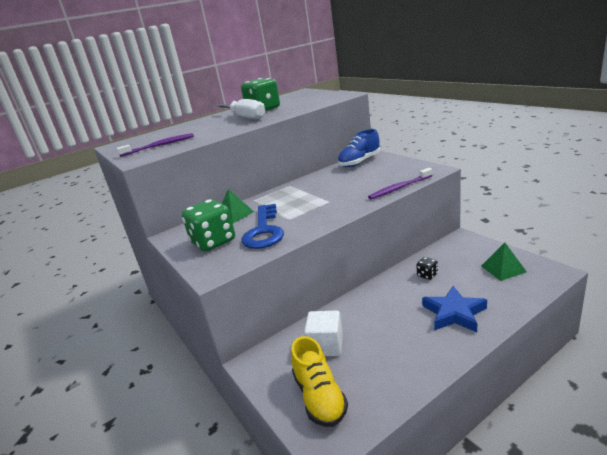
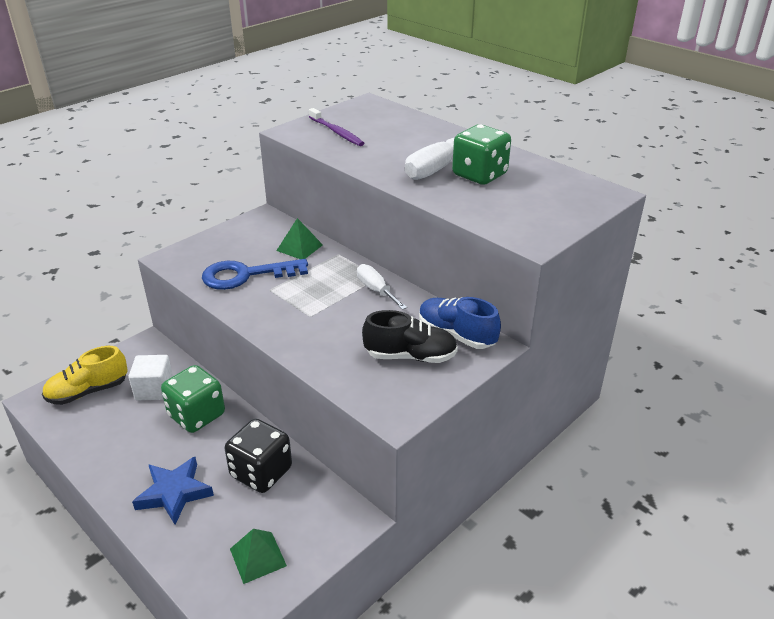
camera: 75 degrees right, 10 degrees up
(213, 242) = (235, 246): green dice -> green dice (197, 415)
(306, 185) = (376, 290): none -> white screwdriver
(379, 171) = (410, 356): none -> black shoe
(399, 188) = (332, 377): purple toothbrush -> none
(427, 275) = (261, 472): black dice -> black dice, size x2.20

